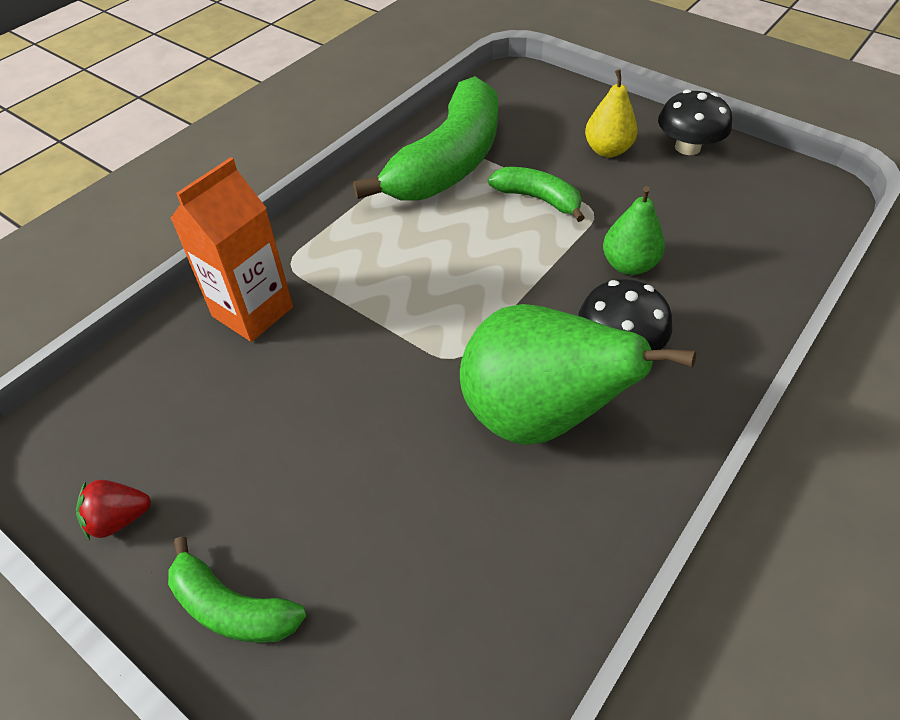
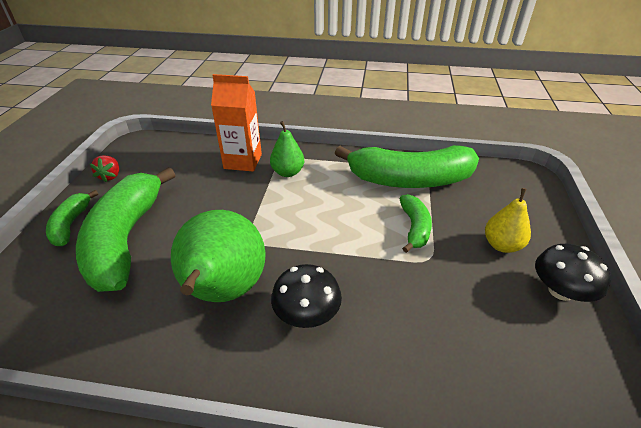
camera: 60 degrees right, 10 degrees down
(119, 519) = (110, 176): red strawberry -> red strawberry turned 135 degrees counterclockwise
(341, 520) = (126, 239): none -> green banana
(628, 265) = (389, 295): green pear -> green pear (288, 172)

